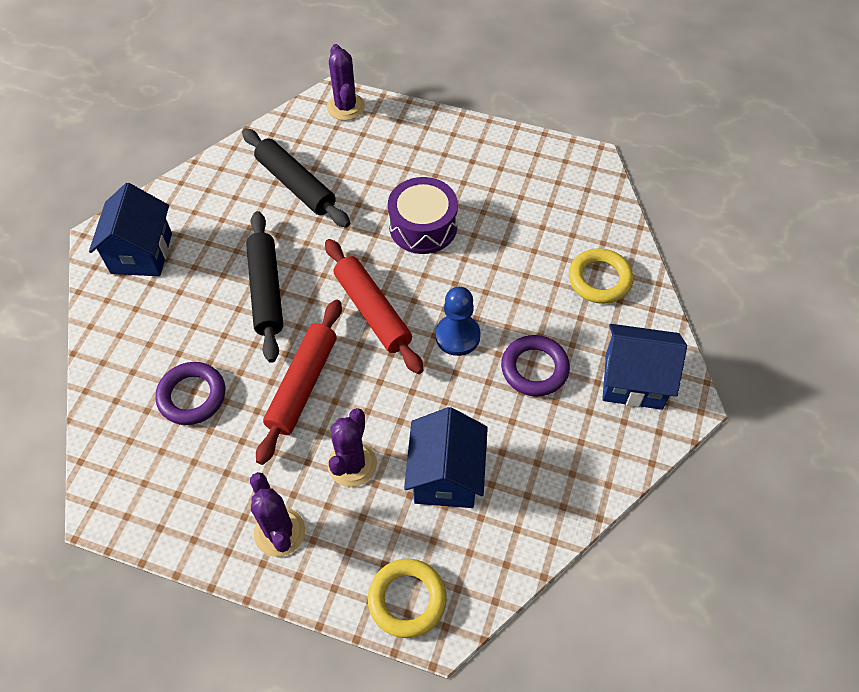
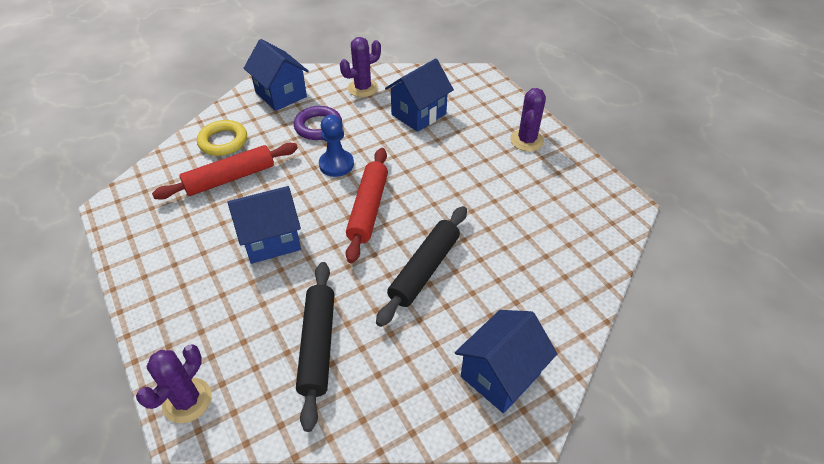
camera: 140 degrees left, 10 degrees down
(192, 396) = (531, 233): purple ring -> none
(303, 385) = (453, 196): red rolling pin -> red rolling pin (230, 178)
(352, 464) = (462, 144): purple cactus -> purple cactus (363, 88)
(407, 599) = (485, 88): yellow ring -> none
(423, 226) = (271, 240): purple drum -> blue house

